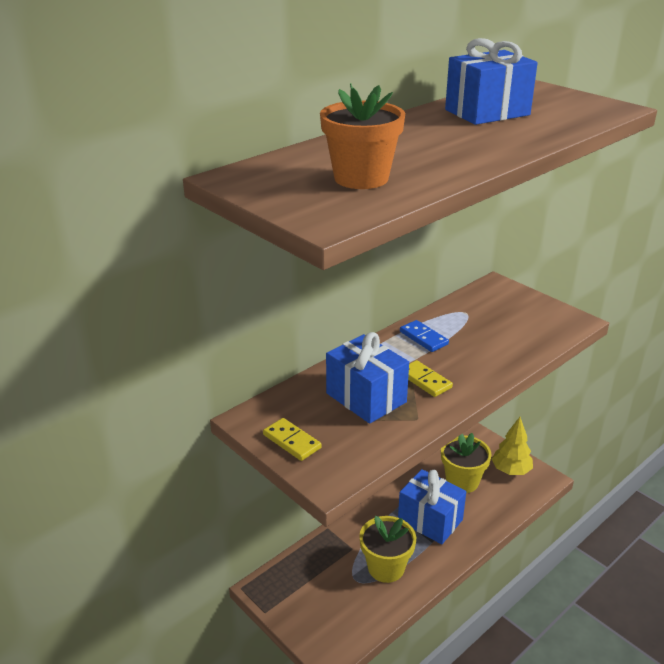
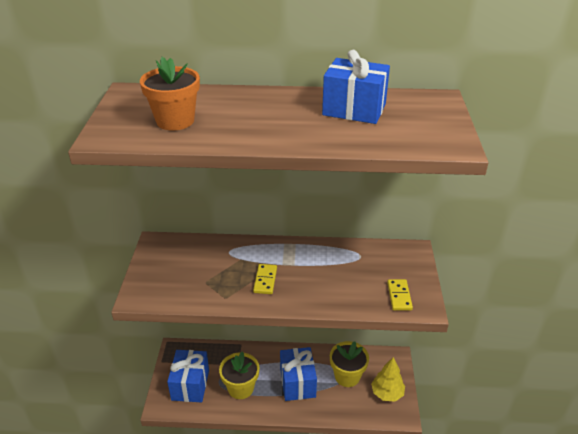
camera: 45 degrees right, 5 degrees up
(291, 441) = (153, 266): yellow domino -> yellow domino (399, 296)
(366, 398) = (221, 268): blue gift -> blue gift (190, 385)
(423, 338) = (308, 255): blue domino -> none

